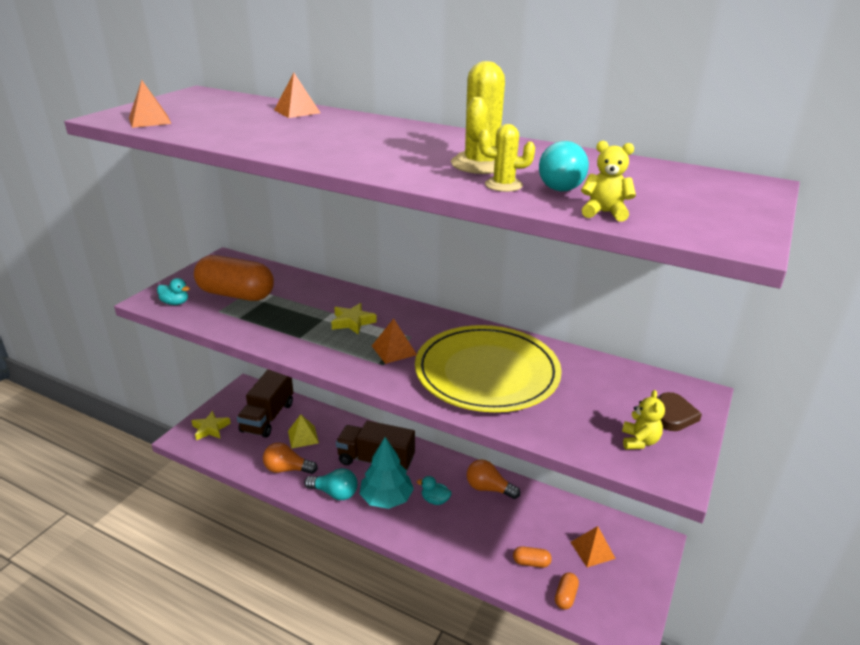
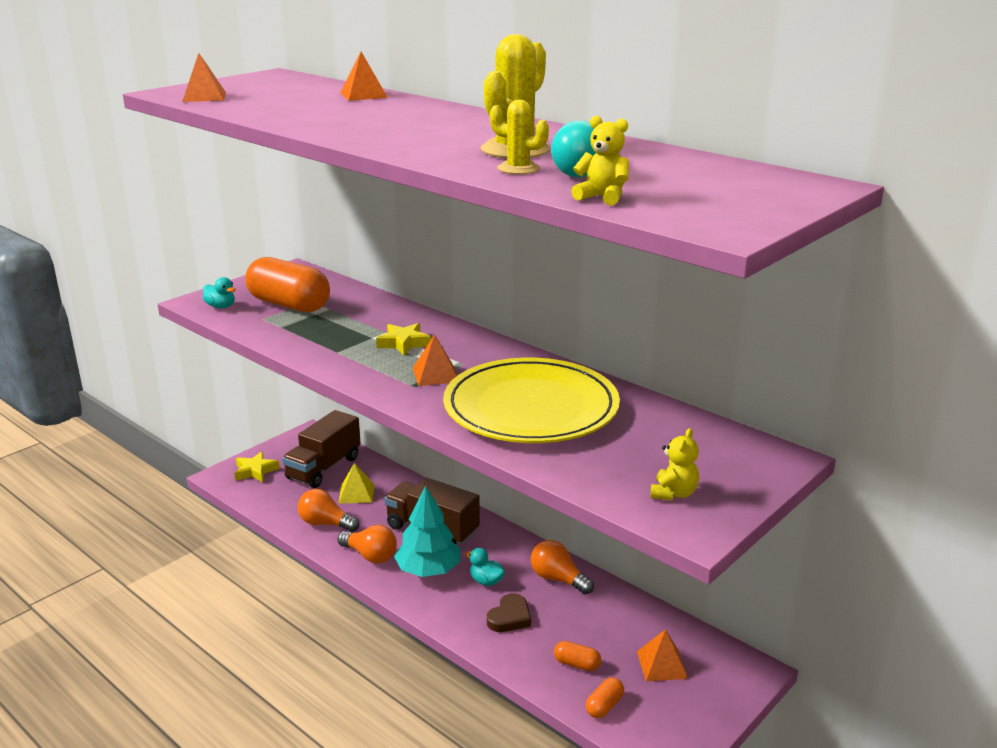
camera: 15 degrees right, 5 degrees down
(335, 493) = (370, 556): turquoise light bulb -> orange light bulb
(674, 415) = (735, 475): brown heart -> brown heart (509, 617)

